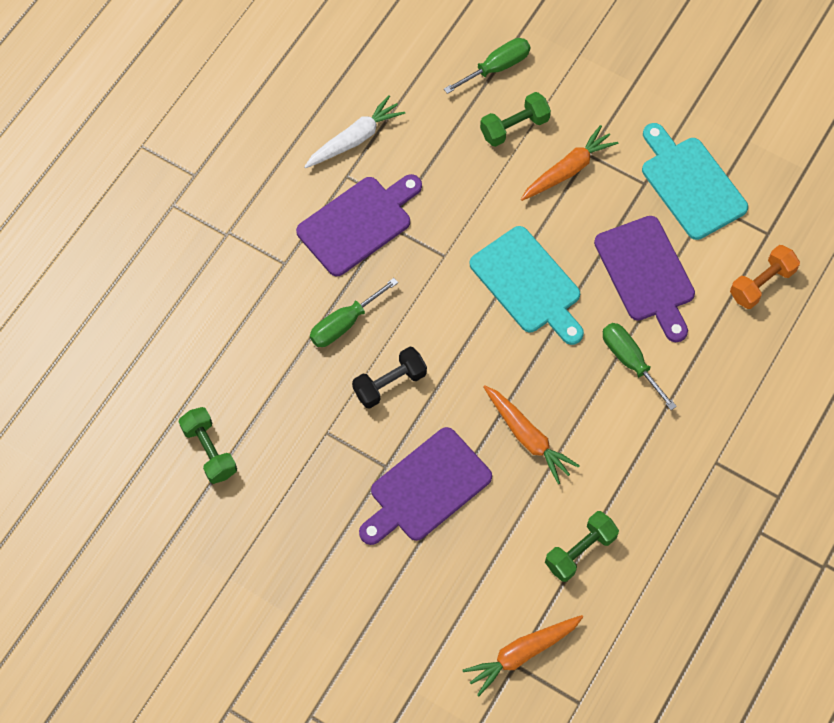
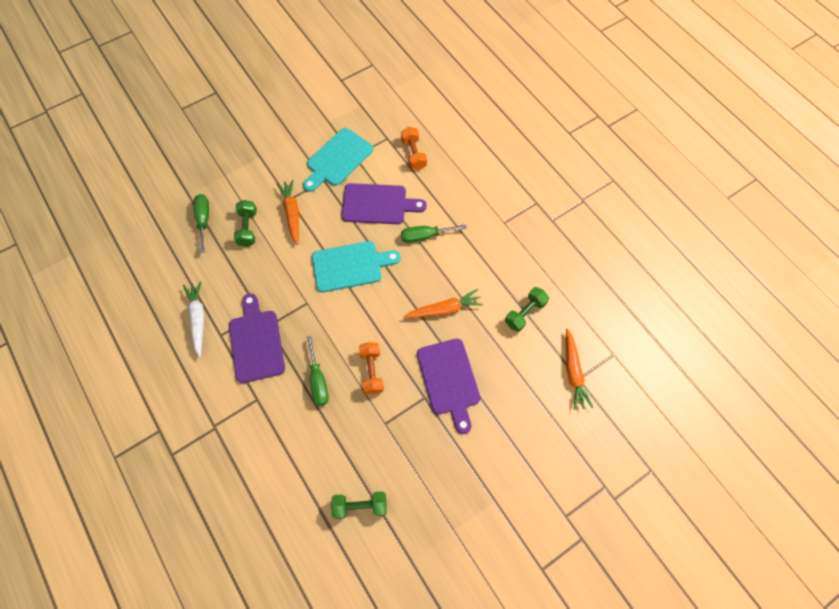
camera: 65 degrees left, 0 degrees up
(389, 383) = (372, 371): black dumbbell -> orange dumbbell
(580, 551) = (525, 313): green dumbbell -> green dumbbell turned 60 degrees clockwise
(691, 184) = (337, 159): turquoise cutting board -> turquoise cutting board turned 45 degrees counterclockwise

